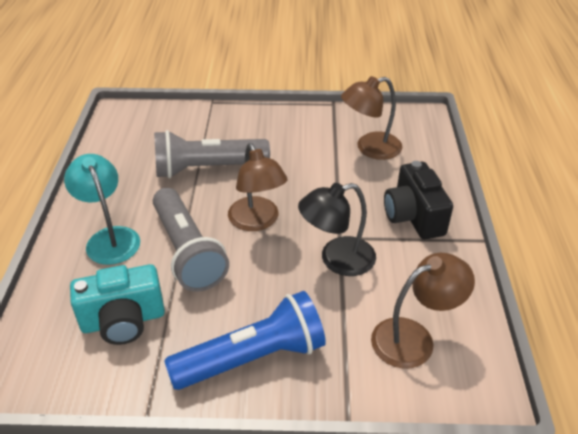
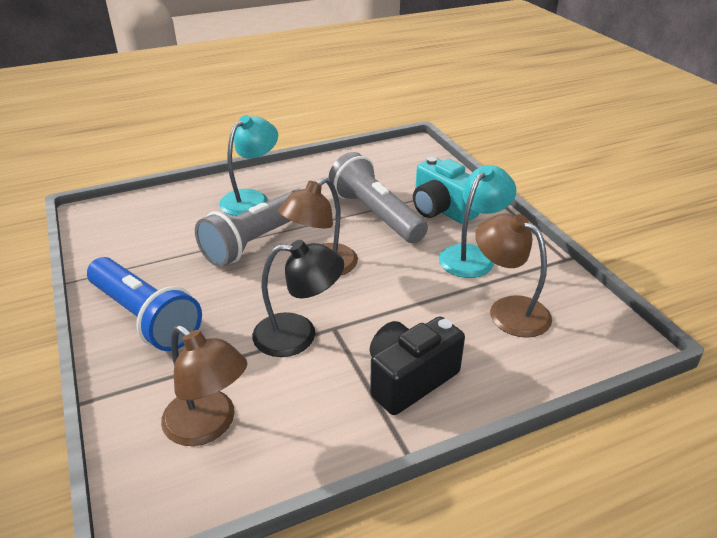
camera: 65 degrees right, 5 degrees down
(123, 321) = (163, 237): turquoise camera -> turquoise camera (441, 210)
(300, 140) = (472, 255): none -> turquoise lamp
(337, 259) = (298, 335): black lamp -> black lamp turned 135 degrees clockwise

